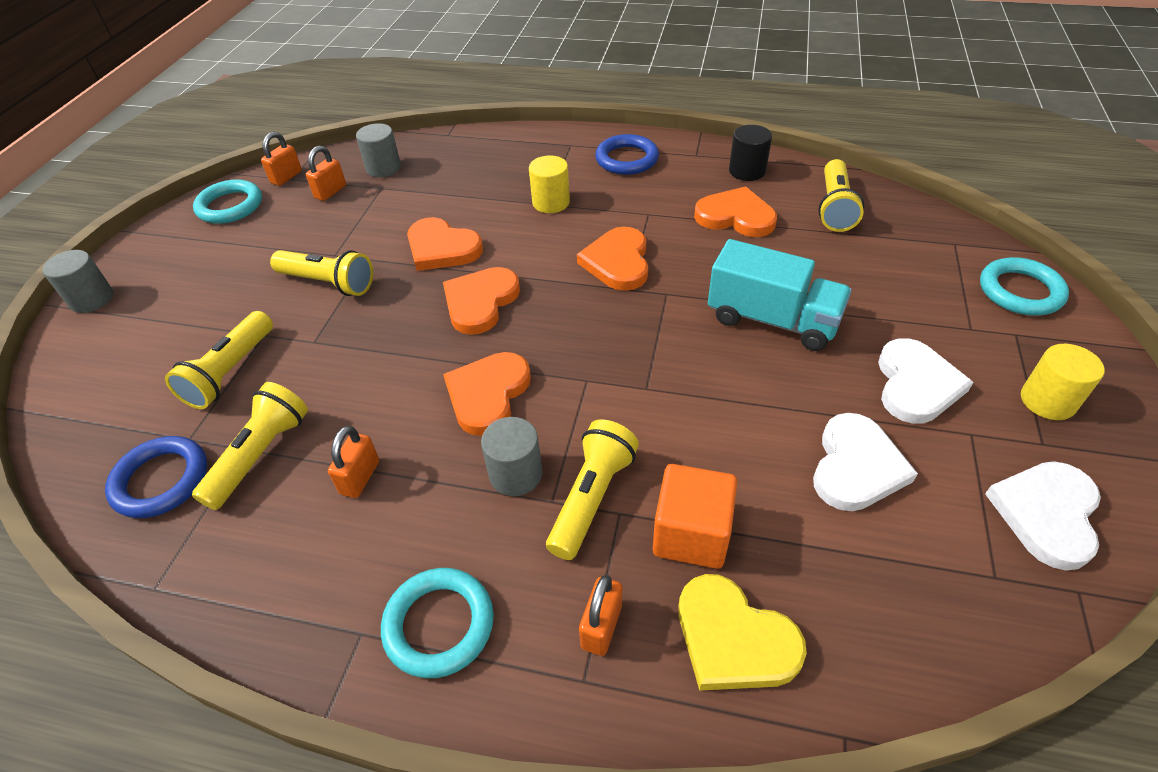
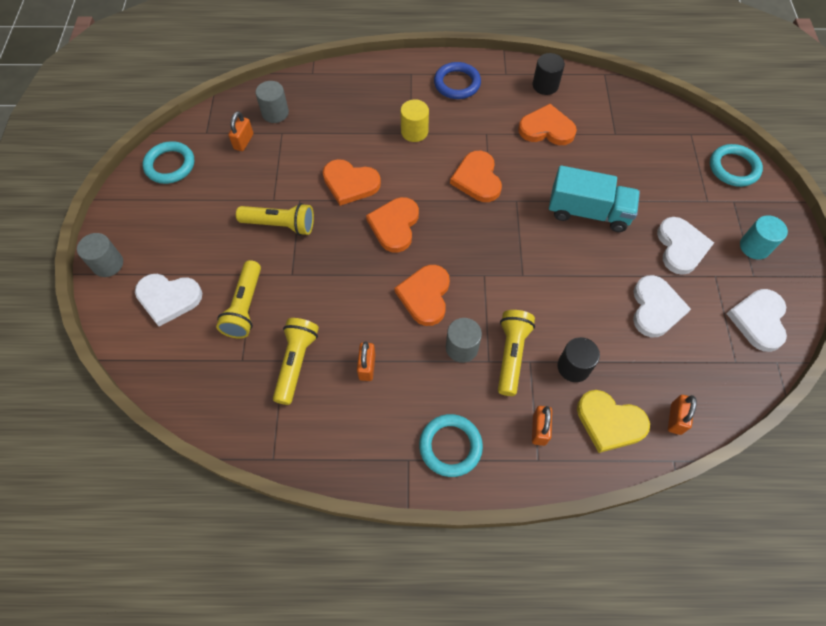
camera: 15 degrees left, 15 degrees up
(139, 348) = (168, 298): none -> white heart
(161, 480) = (239, 391): blue ring -> none
(286, 177) = (201, 131): orange padlock -> orange padlock (675, 419)
(691, 534) = (573, 367): orange cube -> black cylinder
(835, 208) = (611, 112): yellow flashlight -> none
(1047, 401) = (754, 247): yellow cylinder -> turquoise cylinder

